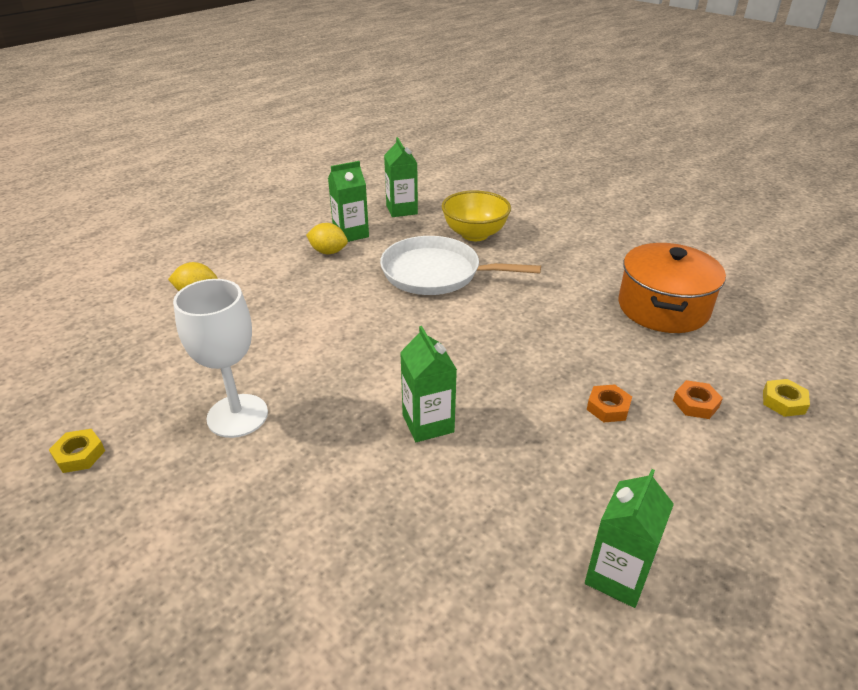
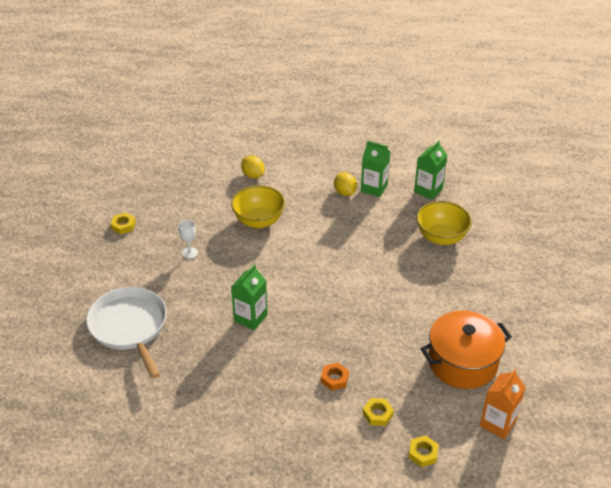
camera: 50 degrees right, 5 degrees up
(237, 416) = (190, 253): white goblet -> white goblet, size x0.46
(275, 328) = (259, 221): none -> yellow bowl
(436, 273) = (377, 246): white pan -> white pan (129, 327)
(617, 576) = (221, 432): green carton -> none
(695, 404) = (377, 414): orange nut -> yellow nut
(769, 330) = (497, 423): none -> orange carton

